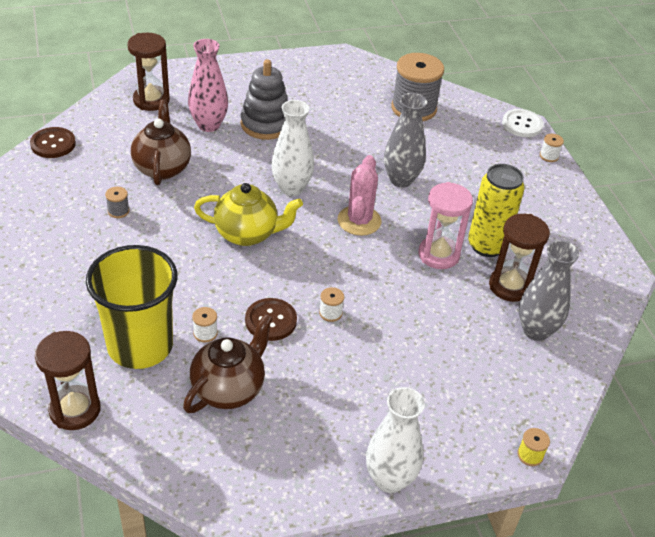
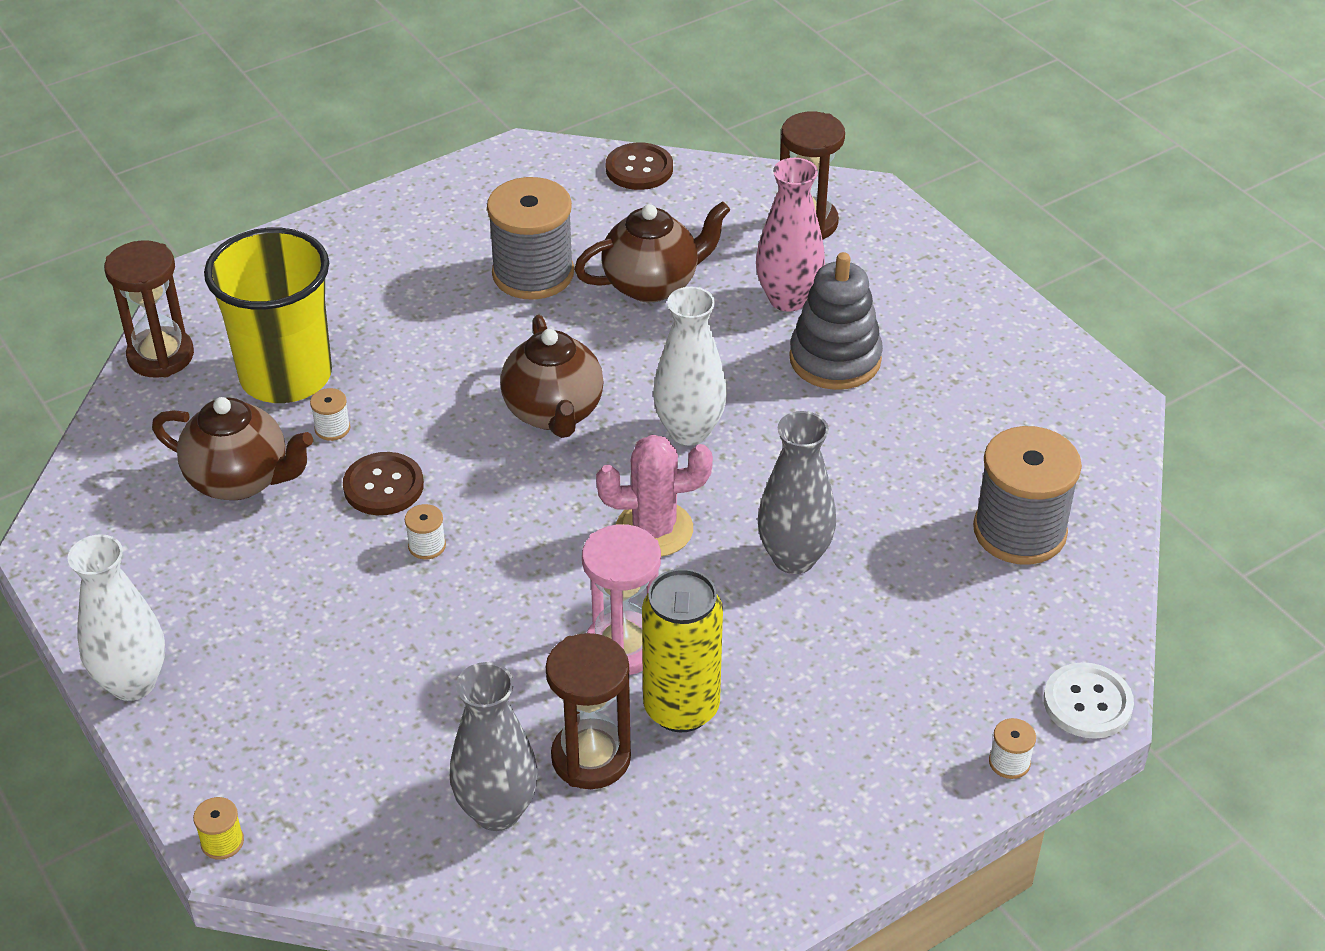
camera: 75 degrees right, 0 degrees up
(118, 211) = (533, 274): grey spool -> grey spool, size x2.49
(247, 234) = (554, 413): yellow teapot -> brown teapot

